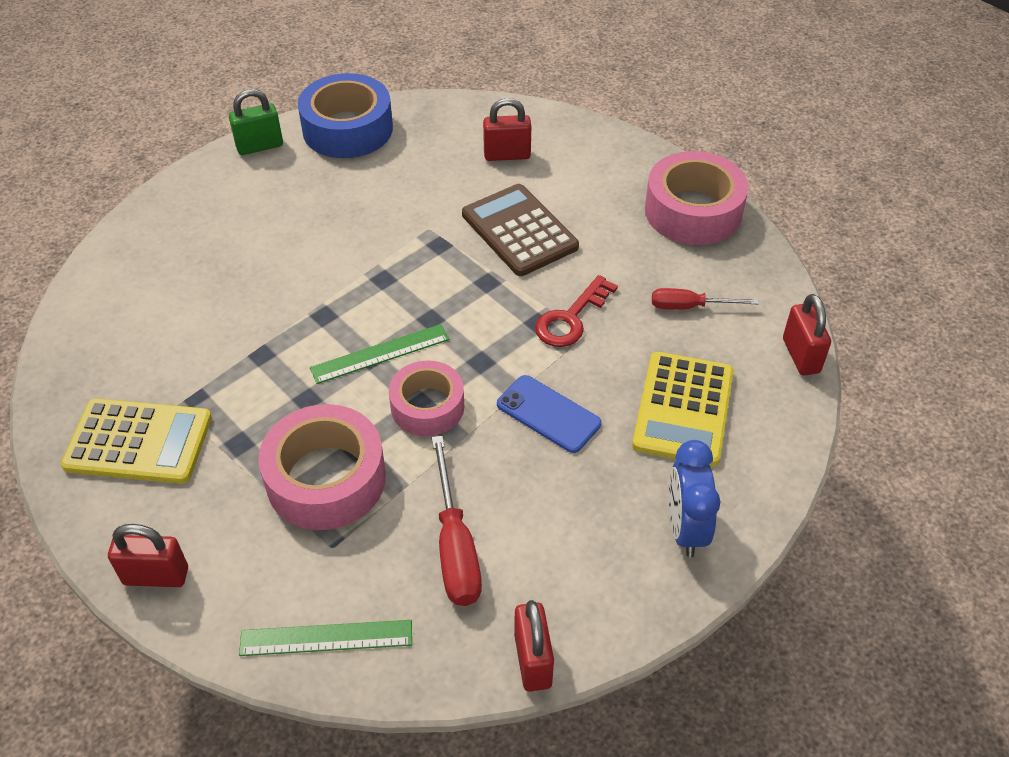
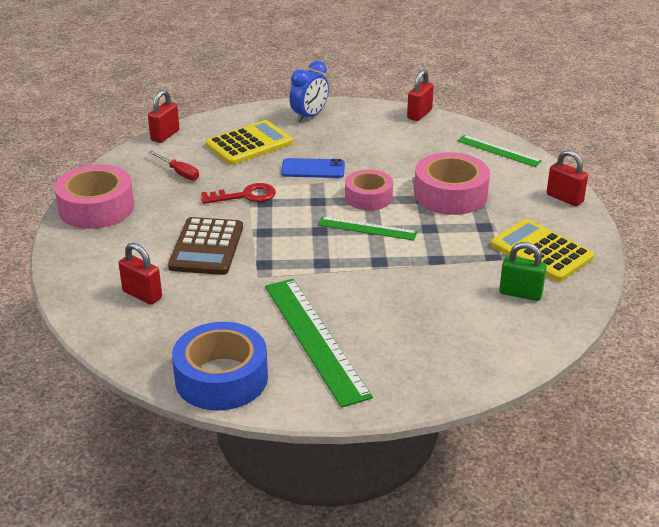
camera: 140 degrees left, 15 degrees down
(259, 146) = (305, 402): green padlock -> green padlock (520, 293)
(304, 198) = (314, 339): none -> green ruler
(455, 546) = (413, 151): red screwdriver -> none
(548, 414) = (313, 169): blue phone -> blue phone turned 75 degrees counterclockwise

